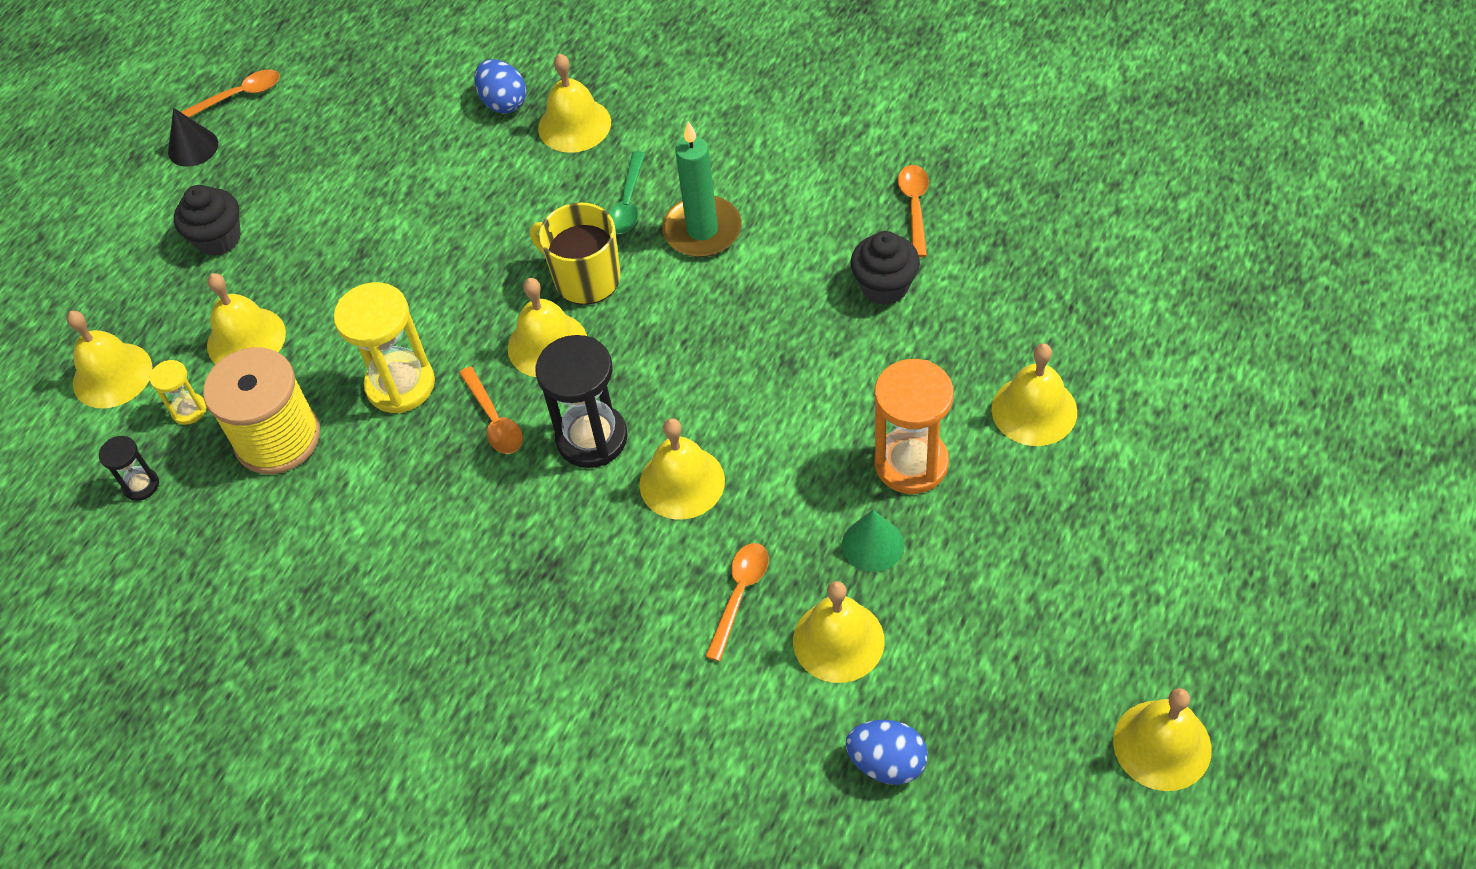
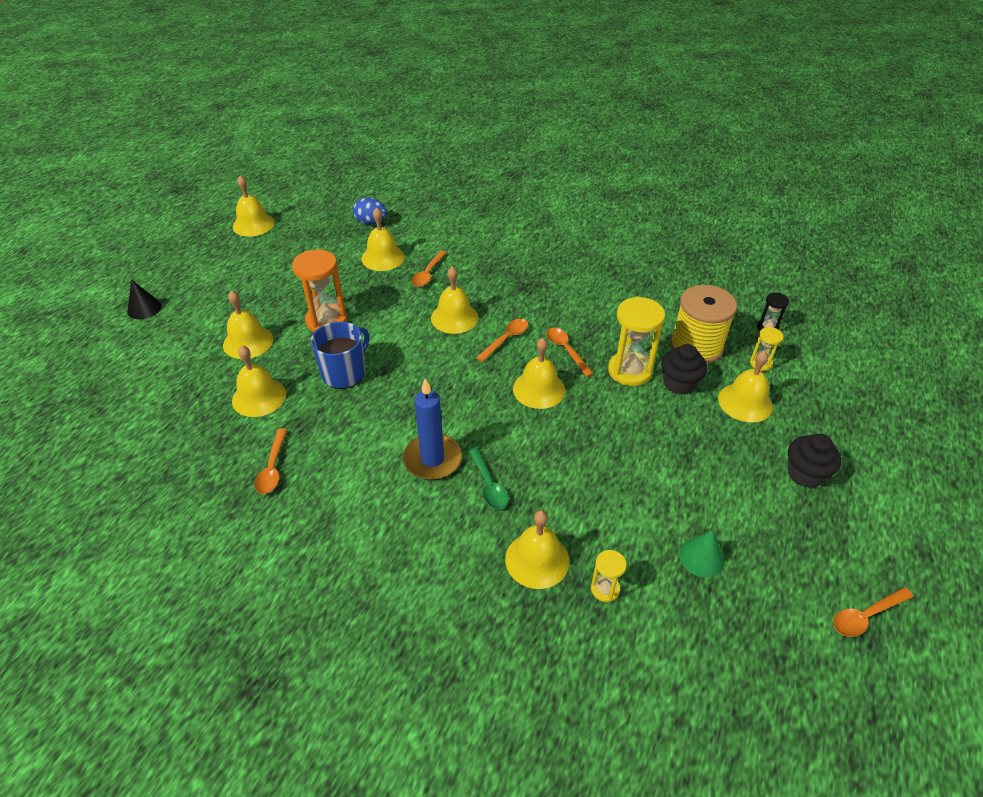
camera: 175 degrees right, 10 degrees down
(112, 375) = (825, 385): yellow bell -> yellow bell (259, 397)
(193, 147) = (877, 560): black cone -> black cone (144, 308)
(503, 102) = (605, 589): blue egg -> yellow hourglass
(585, 278) = (517, 429): yellow mug -> none
(592, 438) = (506, 339): black hourglass -> orange spoon
(628, 203) = (488, 484): green spoon -> green spoon turned 150 degrees clockwise
(702, 230) = (432, 459): green candle -> blue candle
(853, 357) = (344, 373): none -> blue mug
(873, 544) = (357, 289): green cone -> green cone (701, 557)
(884, 286) = (312, 413): black cupcake -> black cupcake (679, 384)

